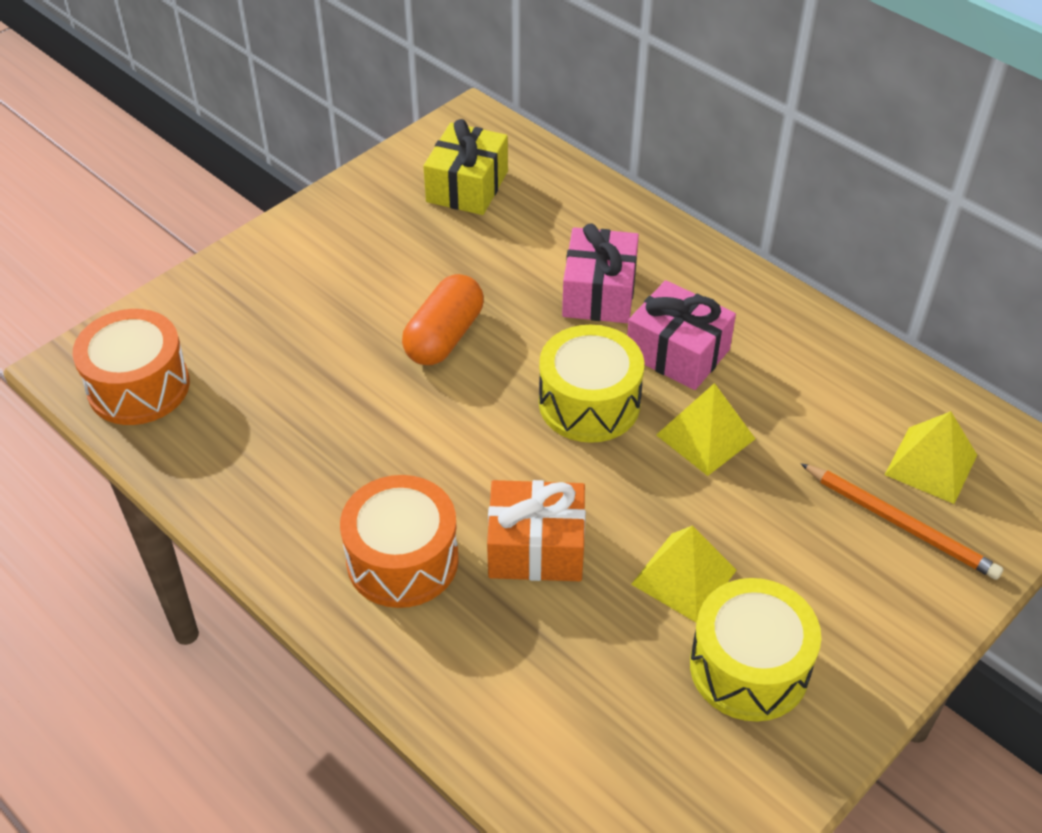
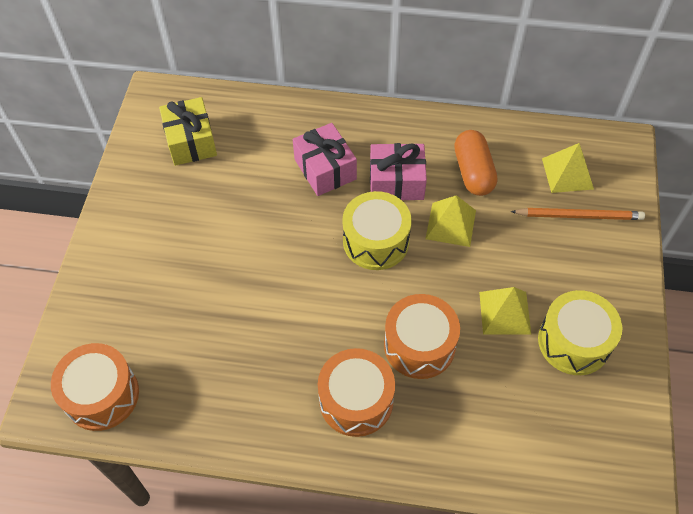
camera: 35 degrees left, 10 degrees up
(444, 337) = (261, 248): orange capsule -> orange capsule (473, 172)
(536, 547) = (419, 345): orange gift -> orange drum

